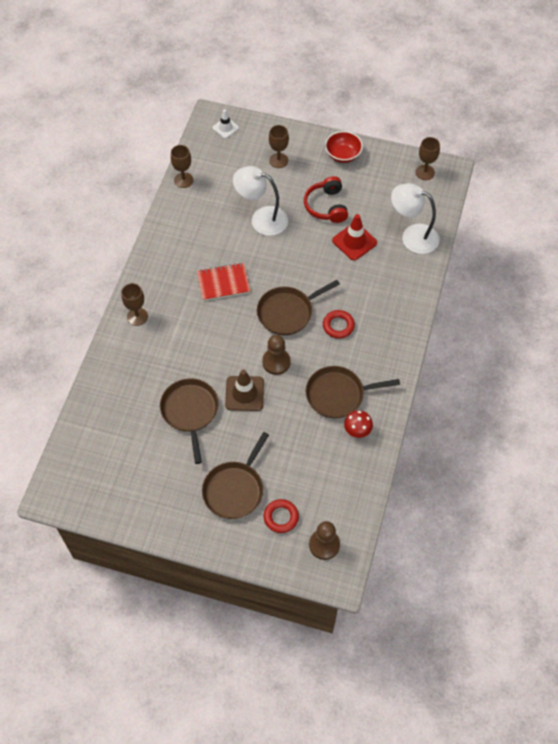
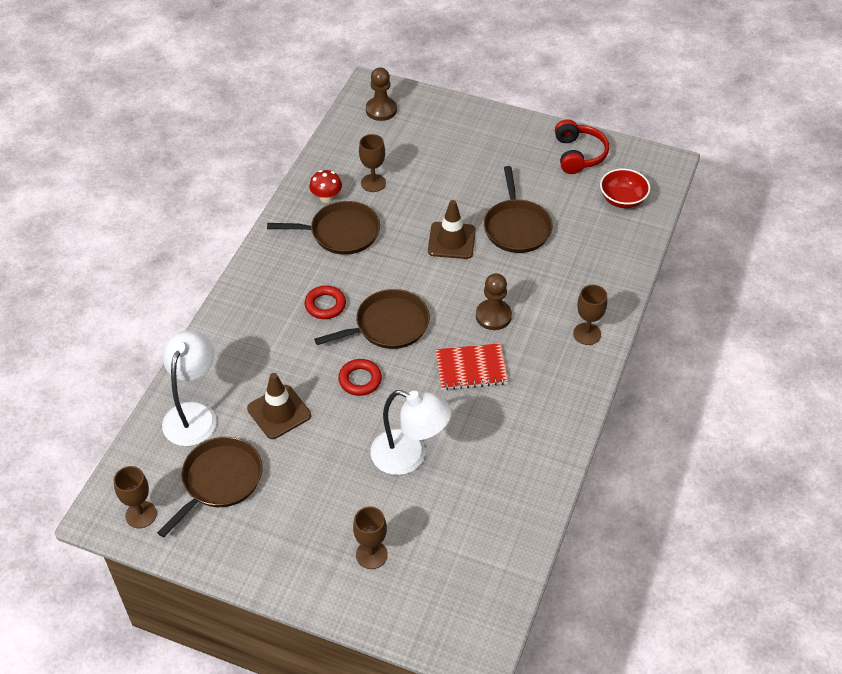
camera: 175 degrees left, 10 degrees down
(183, 180) = (528, 530): brown goblet -> brown goblet (373, 183)
(225, 128) = (456, 627): white traffic cone -> none
(235, 489) = (468, 156): brown pan -> brown pan (219, 480)
(276, 362) = (410, 270): brown pawn -> brown pawn (493, 316)
(281, 517) = (422, 132): red ring -> red ring (360, 380)
(326, 206) = (308, 469): red headphones -> red headphones (578, 155)
(343, 155) = (264, 557): red bowl -> red bowl (622, 199)
(354, 241) = (279, 412): red traffic cone -> brown traffic cone
(412, 236) = (193, 414): white lamp -> white lamp turned 105 degrees counterclockwise

